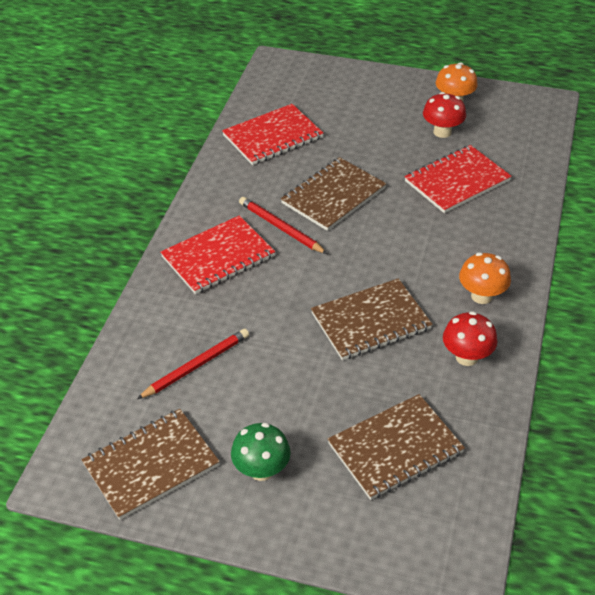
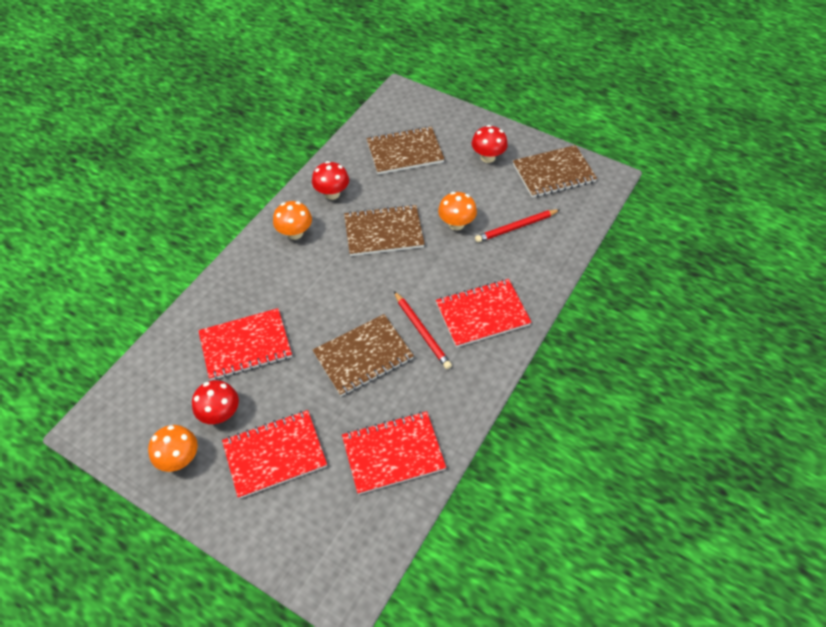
camera: 165 degrees left, 10 degrees up
(261, 470) = (487, 157): green mushroom -> red mushroom
(279, 352) = (456, 224): none -> orange mushroom
(375, 117) = (275, 454): none -> red notebook

